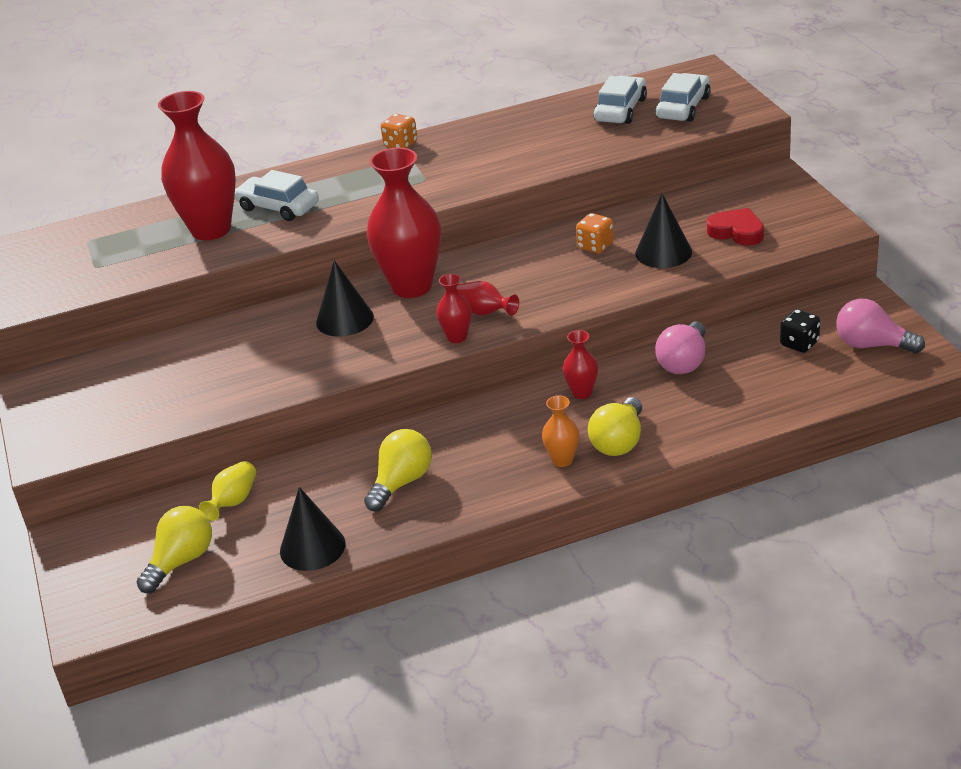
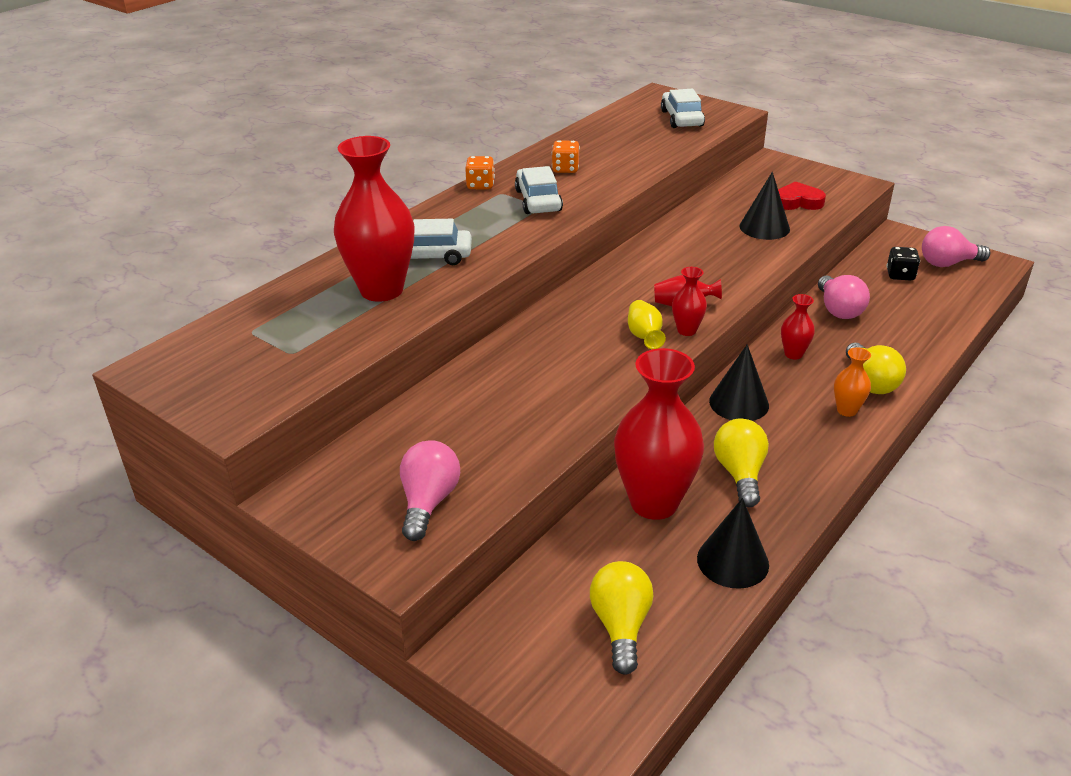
camera: 35 degrees left, 0 degrees up
(107, 416) = (428, 502): none -> pink light bulb
(233, 501) = (604, 547): yellow vase -> yellow vase (644, 336)
(344, 319) = (566, 343): black cone -> black cone (739, 403)
(412, 286) = (593, 301): red vase -> red vase (654, 503)
(595, 246) = (706, 235): orange dice -> orange dice (565, 169)
(620, 110) = (635, 128): white car -> white car (538, 200)

